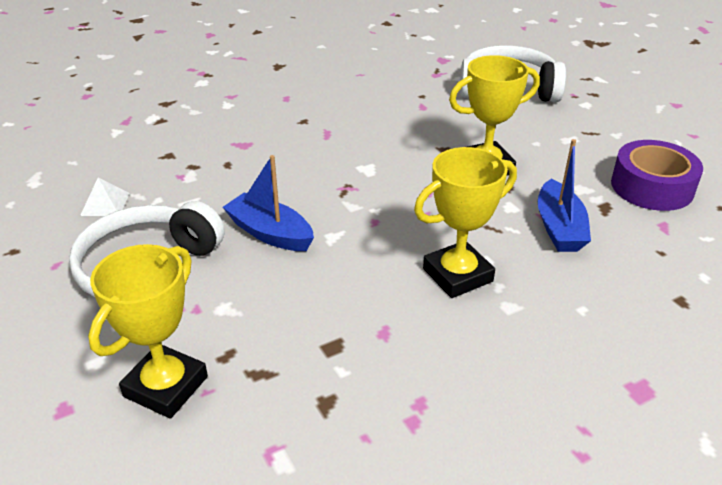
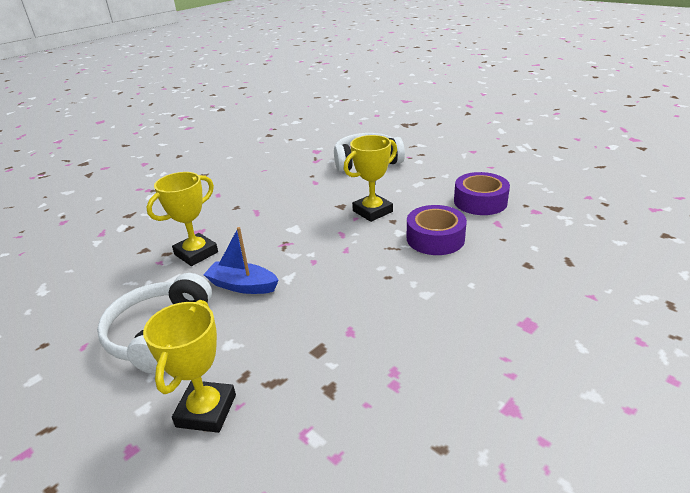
camera: 15 degrees left, 5 degrees down
(105, 204) = (107, 294): white pyramid -> none
(457, 275) = (383, 282): yellow trophy -> yellow trophy (196, 253)
(559, 228) = (435, 238): blue boat -> purple tape

